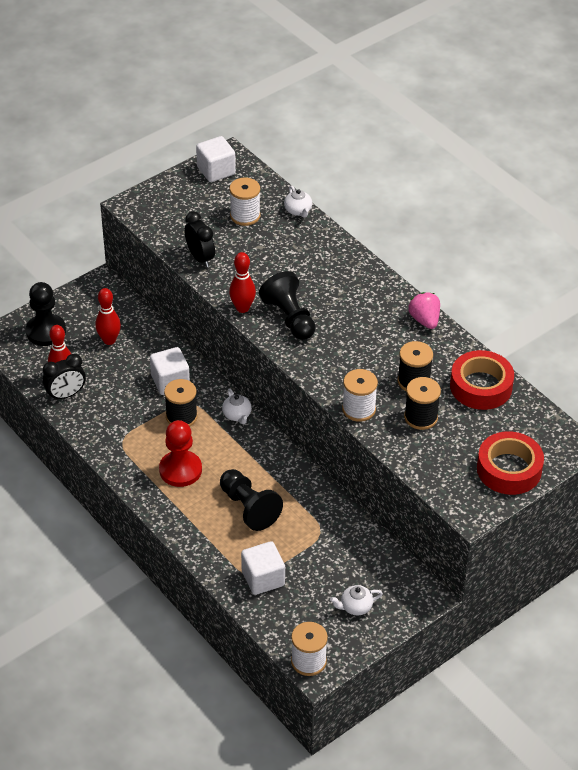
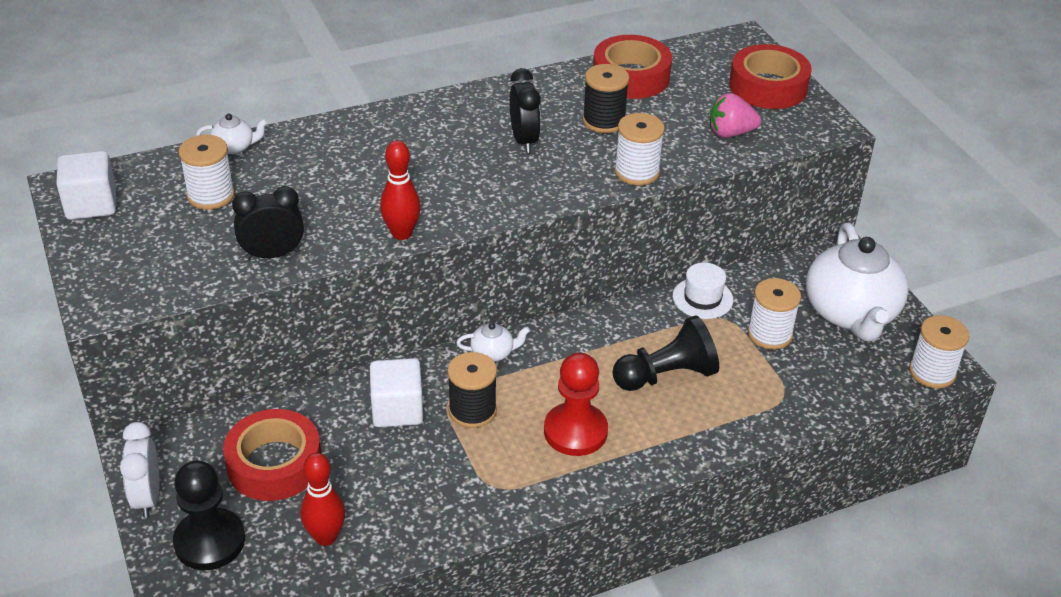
camera: 75 degrees left, 5 degrees down
(66, 395) = (368, 539): black clock -> black clock (524, 140)
(69, 297) = (147, 497): none -> white clock
(109, 340) = (274, 464): red bowling pin -> red tape
(263, 578) = (791, 386): white cube -> none
(289, 318) = (443, 195): black pawn -> none
(313, 560) = (769, 334): none -> white spool
(337, 516) = (702, 298): none -> white hat
(355, 607) = (851, 314): white teapot -> white teapot, size x2.40
(421, 417) = (667, 128): black spool -> none
(424, 320) = (502, 91): pink strawberry -> pink strawberry (730, 133)

